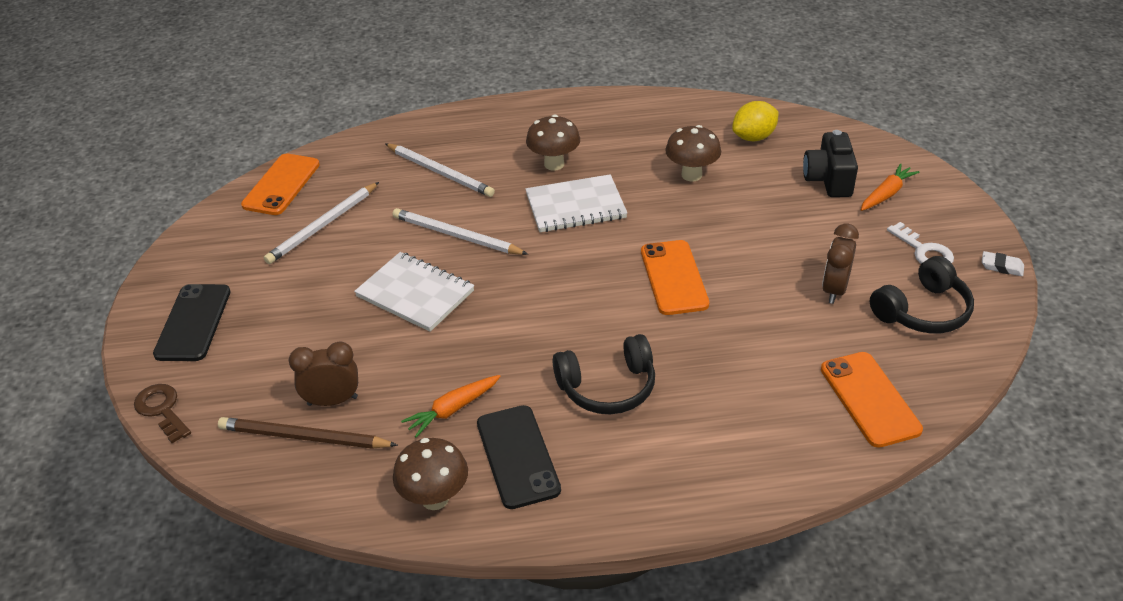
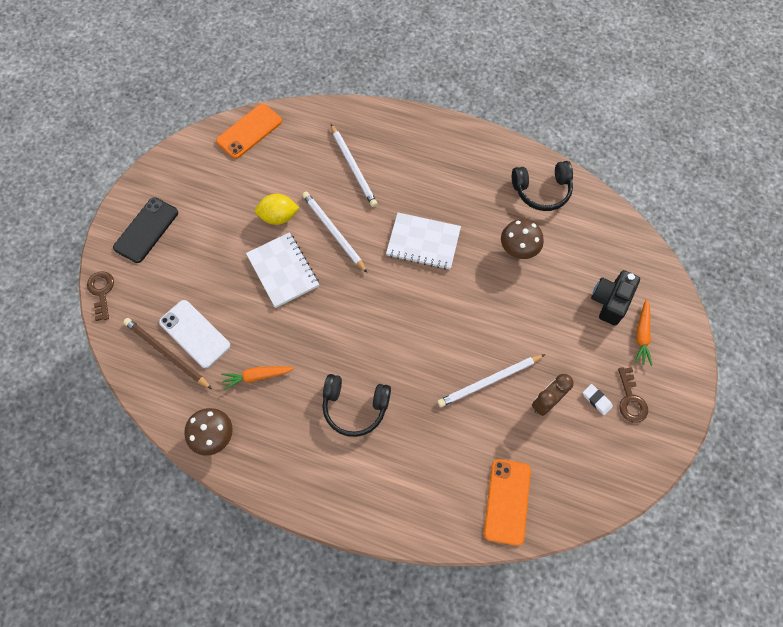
camera: 25 degrees right, 25 degrees up
(323, 226) = (257, 182): white pencil -> white pencil (489, 381)
(332, 401) = (194, 334): brown clock -> white phone
(518, 456) = (275, 431): black phone -> none
(554, 164) = (431, 195): brown mushroom -> none
(673, 278) = (448, 338): orange phone -> none
(753, 137) = (585, 234): yellow lemon -> yellow lemon (278, 217)
(886, 194) = (642, 335): orange carrot -> orange carrot turned 120 degrees clockwise
(922, 311) = (592, 450): black headphones -> black headphones (542, 191)
(924, 251) = (630, 400): white key -> brown key
(1001, 266) = (674, 441): white eraser -> white eraser (596, 400)

